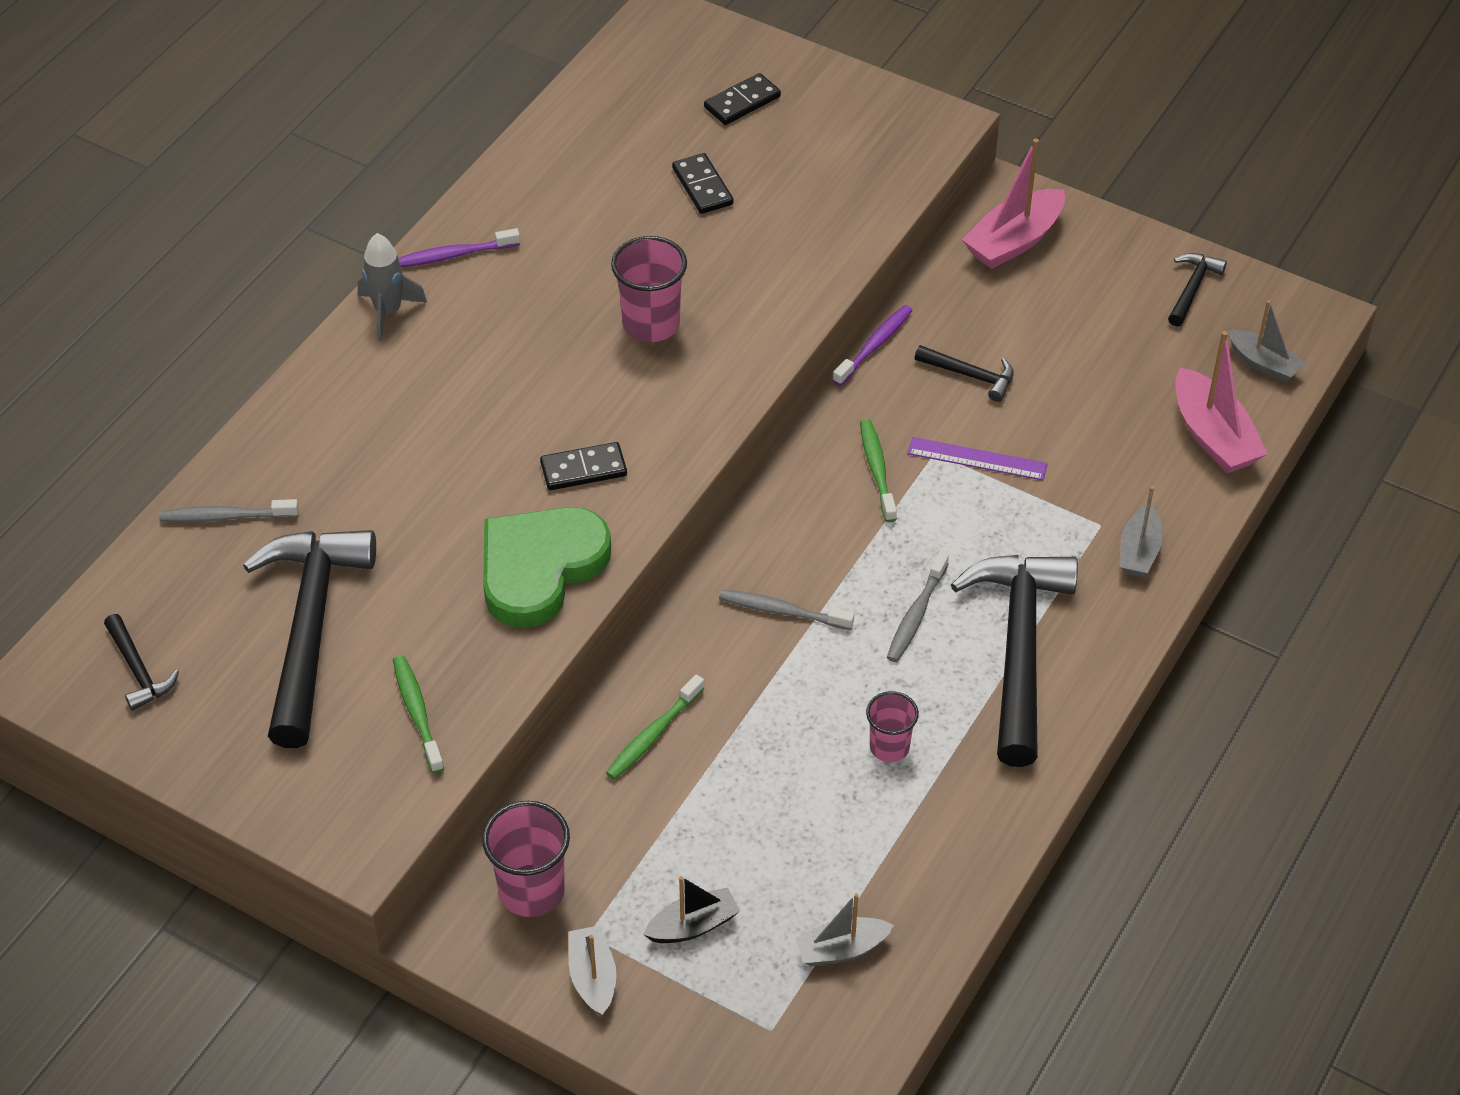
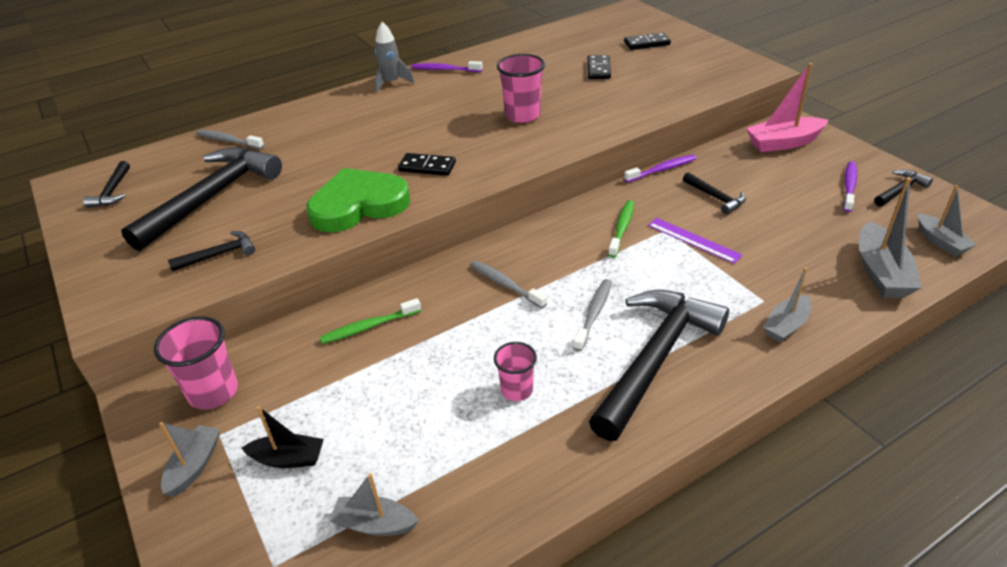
camera: 30 degrees right, 10 degrees down
(417, 713) = (219, 255): green toothbrush -> black hammer
(916, 615) = (593, 314): grey toothbrush -> grey toothbrush turned 150 degrees clockwise
(1129, 301) = (849, 186): none -> purple toothbrush
(1213, 436) = (881, 272): pink boat -> grey boat

